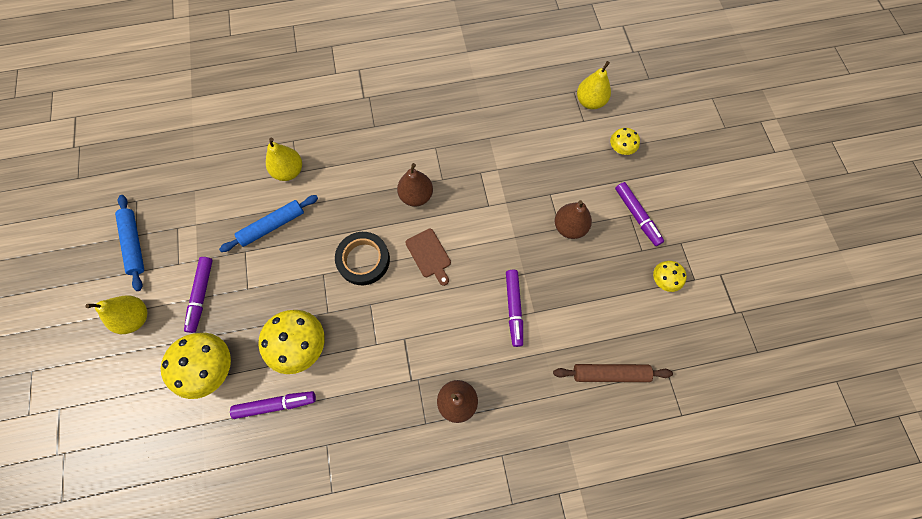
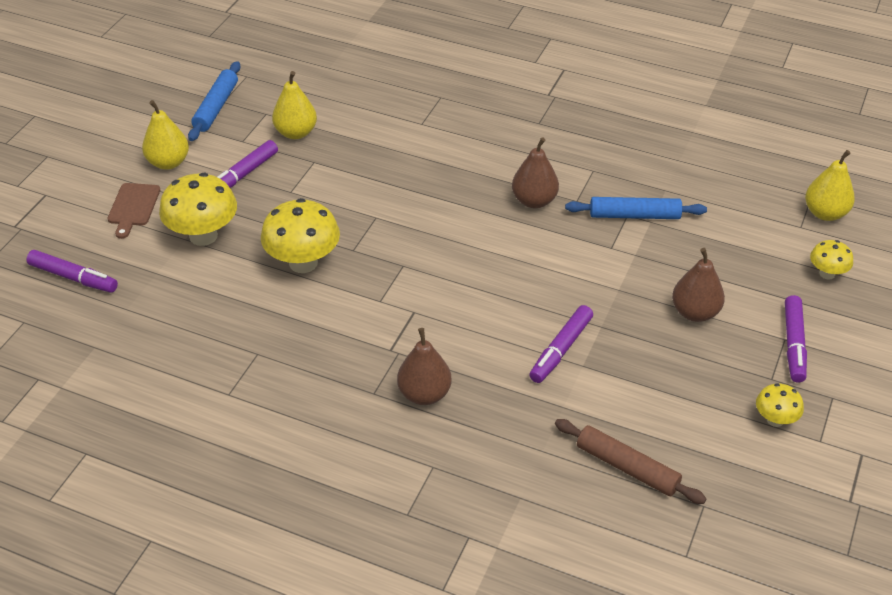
camera: 35 degrees right, 25 degrees down
(272, 226) = (359, 154): blue rolling pin -> blue rolling pin (634, 215)
(275, 404) = (237, 295): purple marker -> purple marker (73, 277)
(289, 171) = (414, 119): yellow pear -> yellow pear (296, 133)
(363, 260) = (428, 226): black tape -> none
(429, 255) = (504, 256): brown cutting board -> brown cutting board (133, 207)

